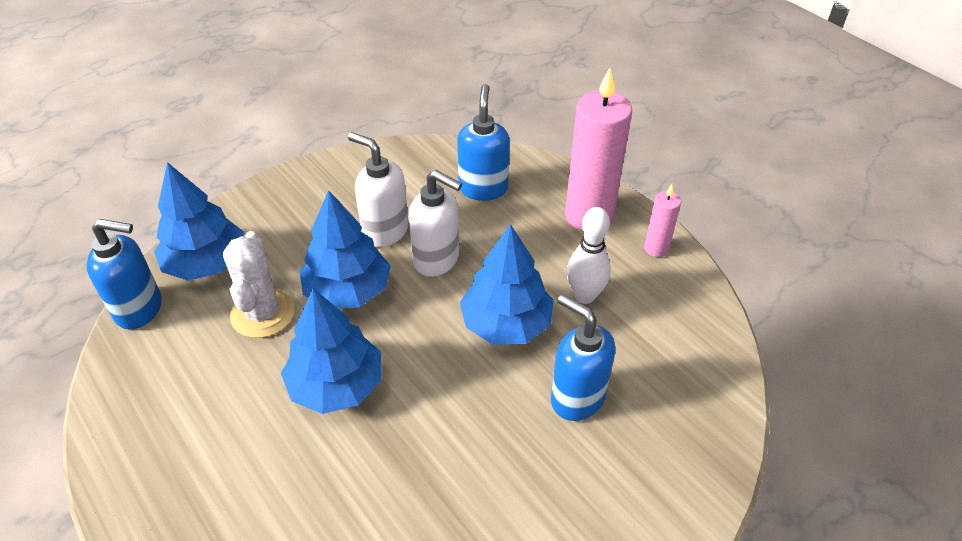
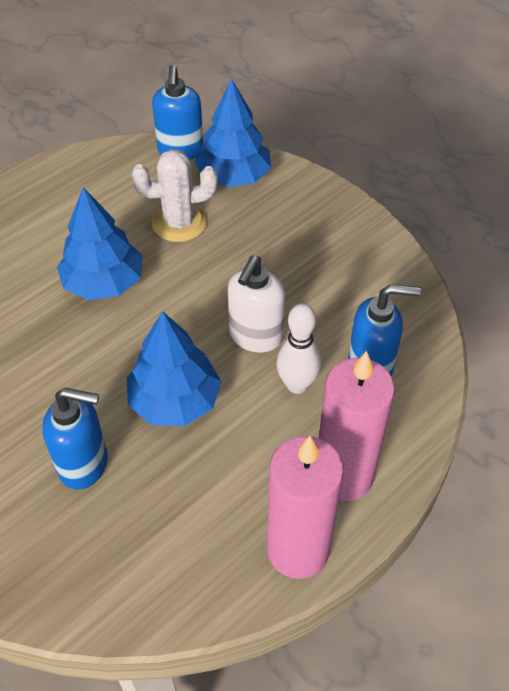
camera: 85 degrees right, 5 degrees up
(347, 290) = (209, 274): blue tree -> none
(385, 231) = (290, 290): white soap dispenser -> none
(577, 398) = (84, 464): blue soap dispenser -> blue soap dispenser turned 60 degrees clockwise
(584, 295) = (216, 471): white bowling pin -> white bowling pin (297, 385)
(656, 248) = (298, 549): pink candle -> pink candle, size x2.07

